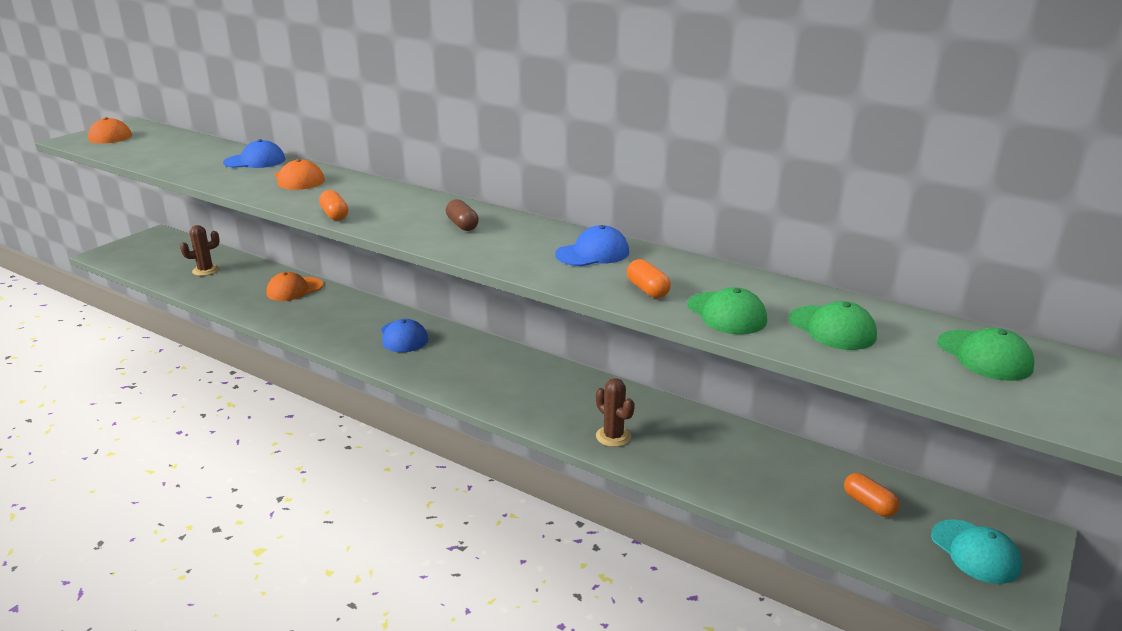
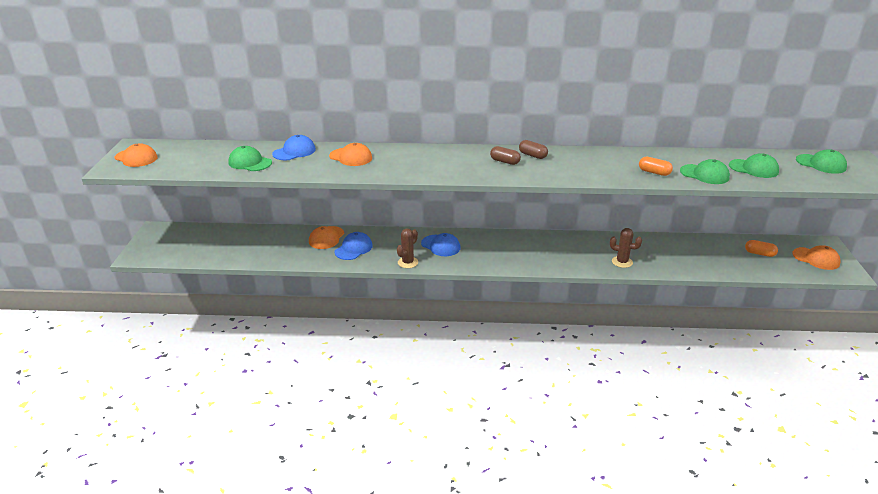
camera: 30 degrees left, 5 degrees up
(193, 162) = (250, 162): none -> green cap
(205, 270) = (241, 244): brown cactus -> brown cactus (408, 262)
(335, 215) = (421, 175): orange capsule -> none
(512, 227) = (532, 155): none -> brown capsule
(593, 253) = (598, 160): blue cap -> blue cap (353, 248)
(975, 552) = (816, 259): turquoise cap -> orange cap

